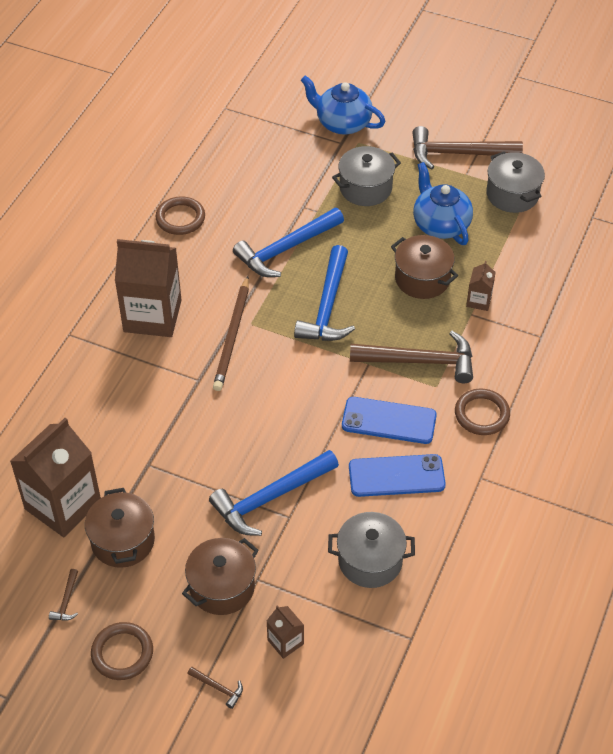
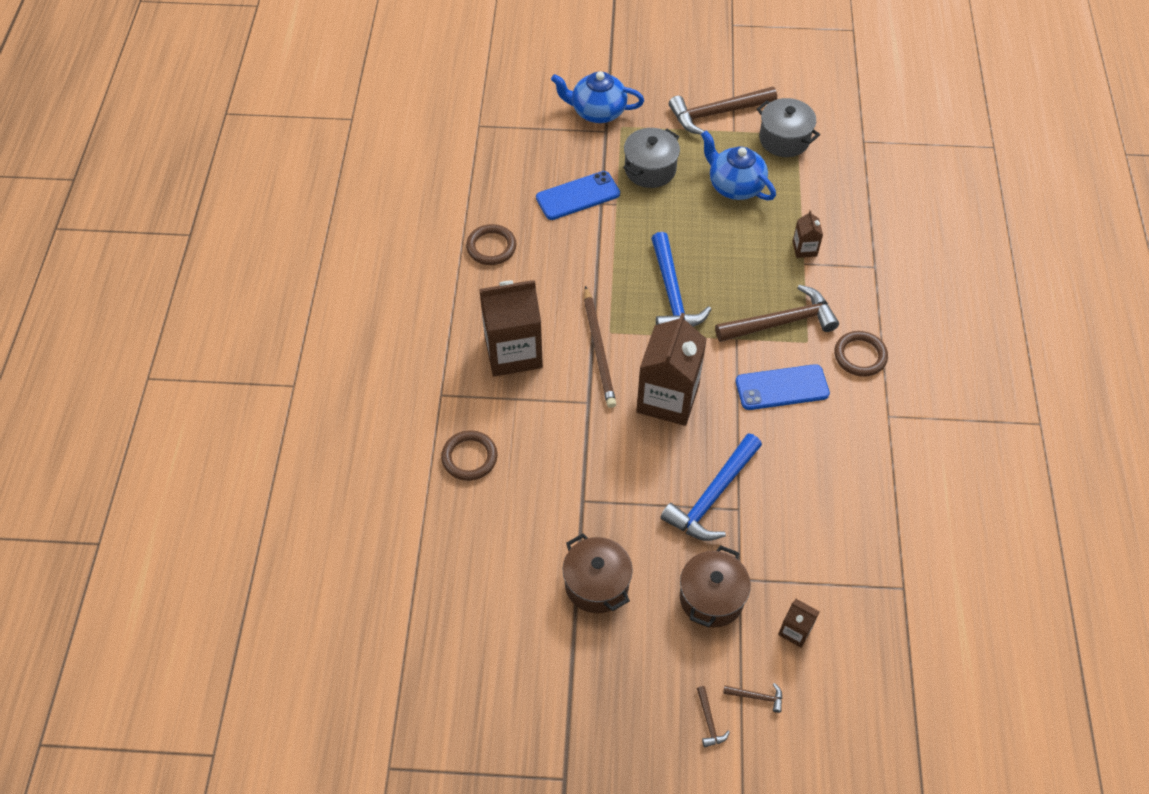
camera: 20 degrees left, 5 degrees up
(63, 505) = (521, 568): brown carton -> brown carton (667, 398)
(66, 601) = (573, 662): brown hammer -> brown hammer (709, 721)
(122, 653) = (651, 695): brown ring -> brown ring (469, 457)
(286, 249) = (606, 249): blue hammer -> none
(370, 560) = (831, 527): grey pot -> none
(396, 476) = (814, 438): blue phone -> blue phone (578, 196)
(422, 279) = (744, 242): brown pot -> none

